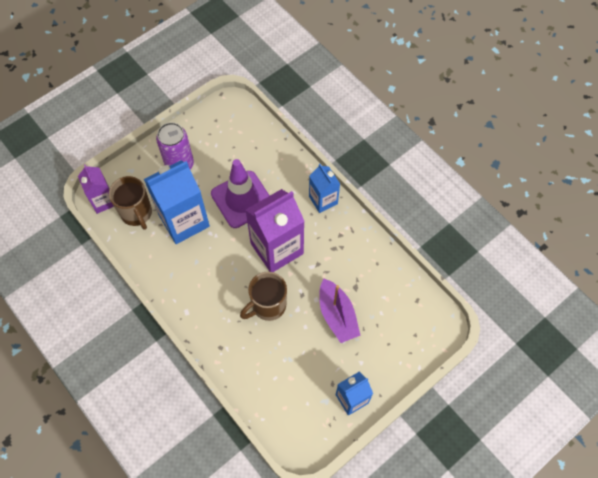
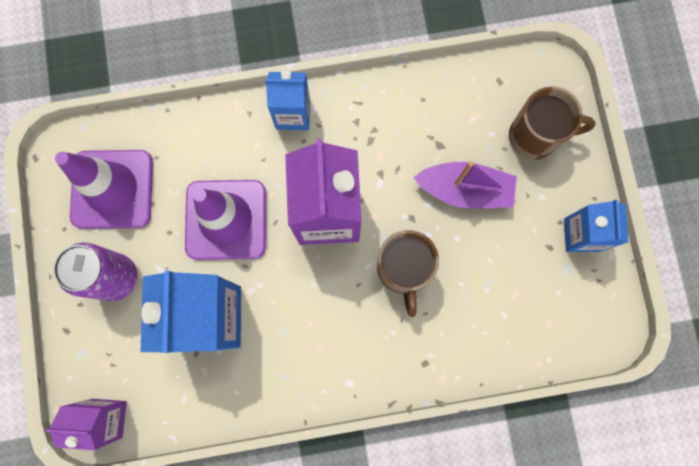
camera: 60 degrees left, 15 degrees up
(137, 213) = (158, 378): brown mug -> brown mug (534, 137)
(226, 137) = (112, 189): none -> purple traffic cone

